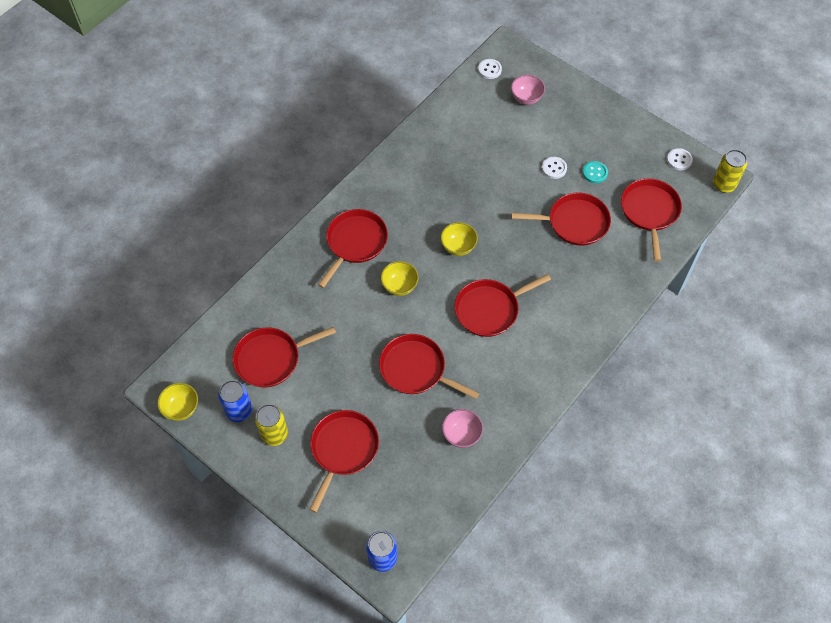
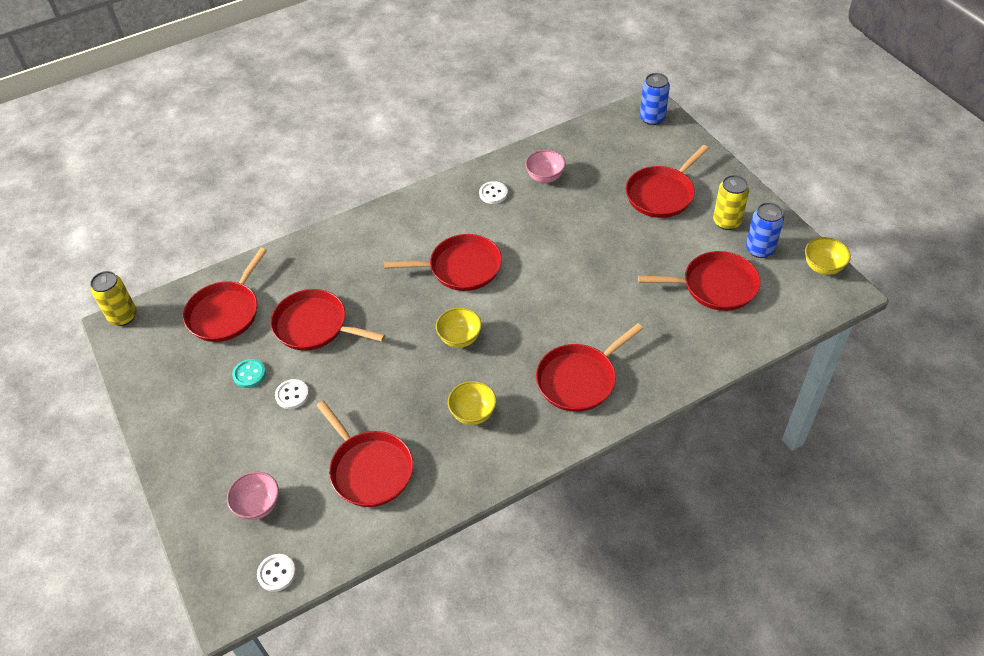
camera: 155 degrees left, 10 degrees down
(399, 286) = (546, 317): yellow bowl -> yellow bowl (473, 413)
(415, 369) = (564, 237): red pan -> red pan (369, 469)
(679, 160) = (144, 358): white button -> white button (493, 193)

